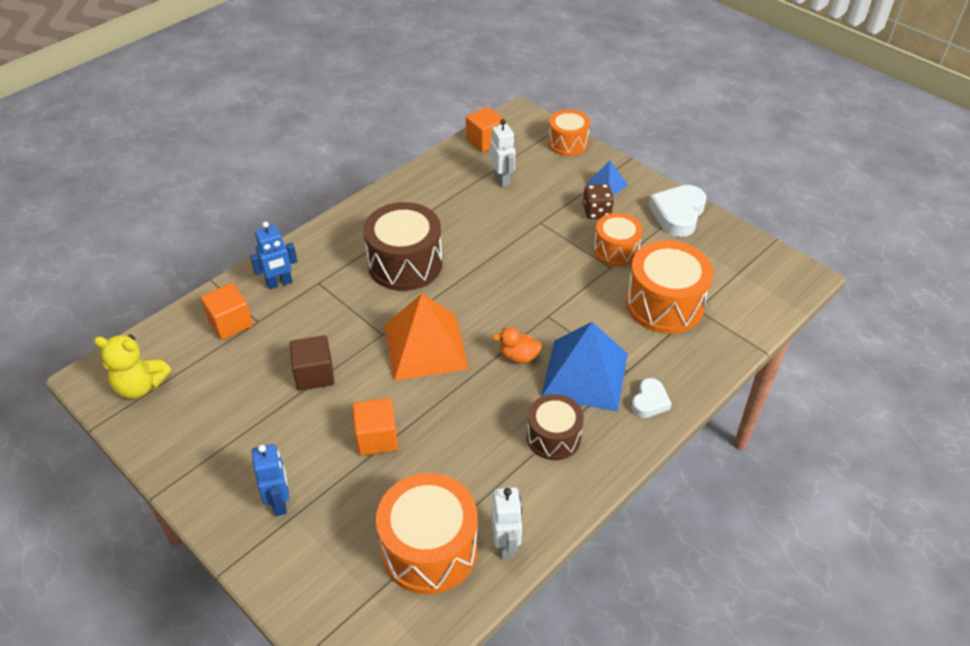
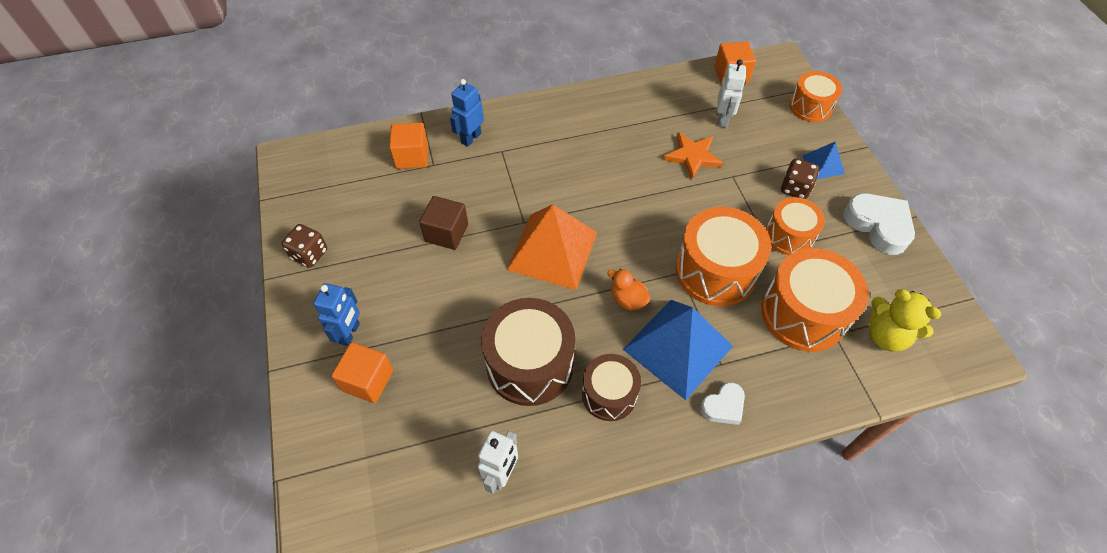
camera: 30 degrees right, 10 degrees up
(140, 386) = (314, 181): yellow teddy bear -> yellow teddy bear (886, 335)
(185, 454) = (309, 254): none -> brown dice
(279, 283) = (471, 138): blue robot -> blue robot turned 120 degrees clockwise
(377, 438) = (459, 315): orange cube -> orange cube (368, 380)
(405, 264) = (584, 165): brown drum -> brown drum (530, 364)
(429, 548) = (437, 441): orange drum -> orange drum (715, 271)
(496, 219) = (692, 156): none -> orange star
(678, 214) = (878, 225): white heart -> white heart turned 90 degrees clockwise

